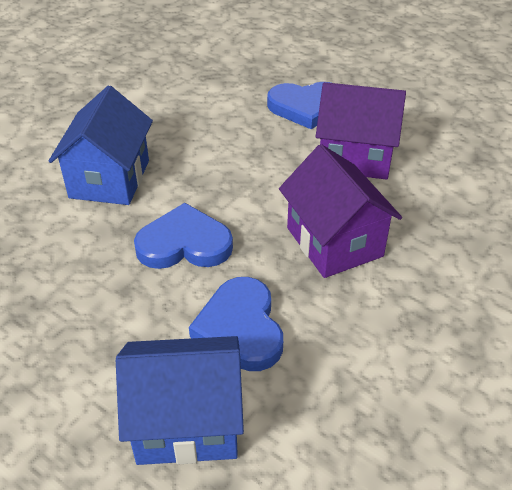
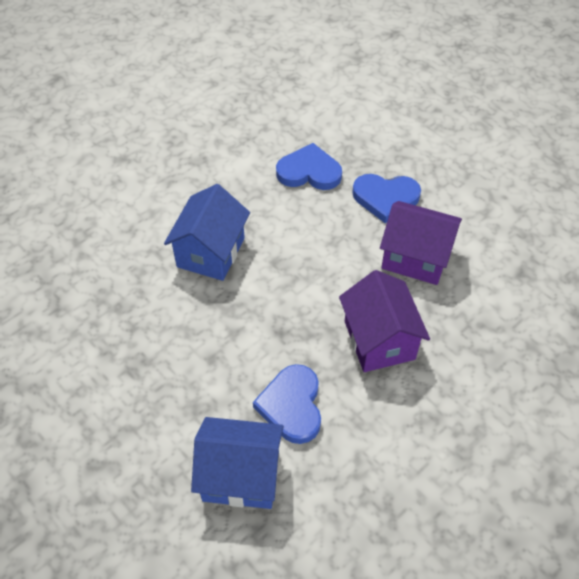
camera: 10 degrees right, 10 degrees up
(184, 244) = (261, 324): blue heart -> blue heart (309, 172)

